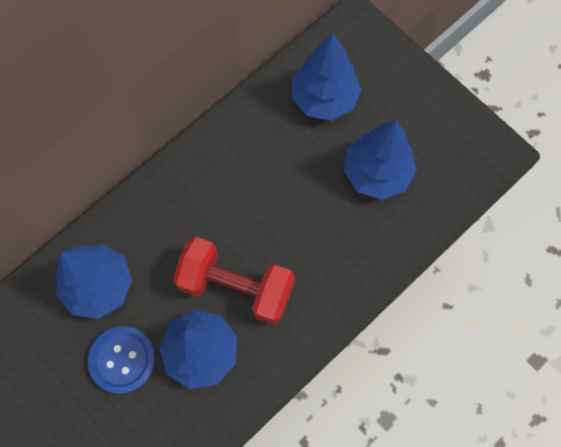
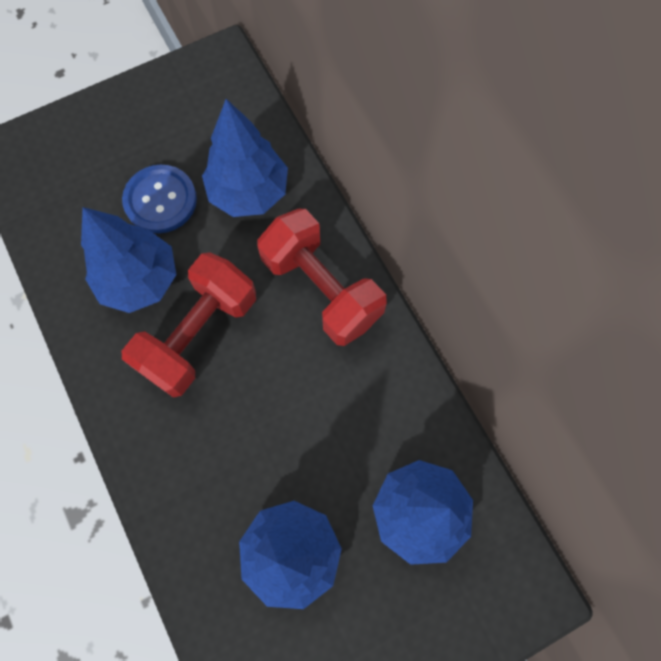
camera: 105 degrees right, 0 degrees up
(175, 203) = (321, 289): none -> red dumbbell

